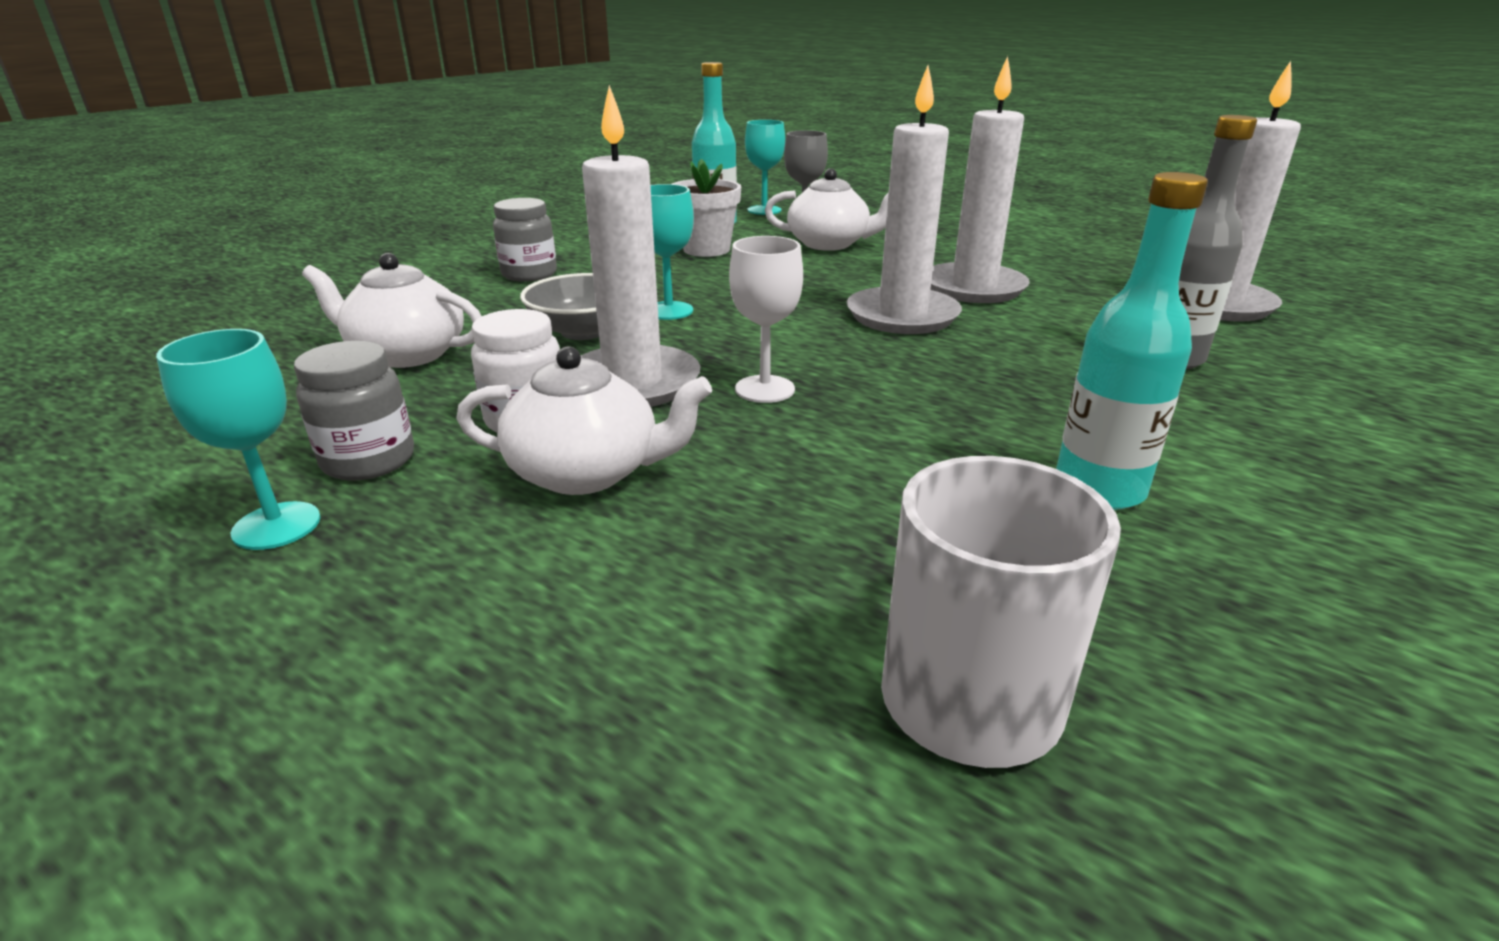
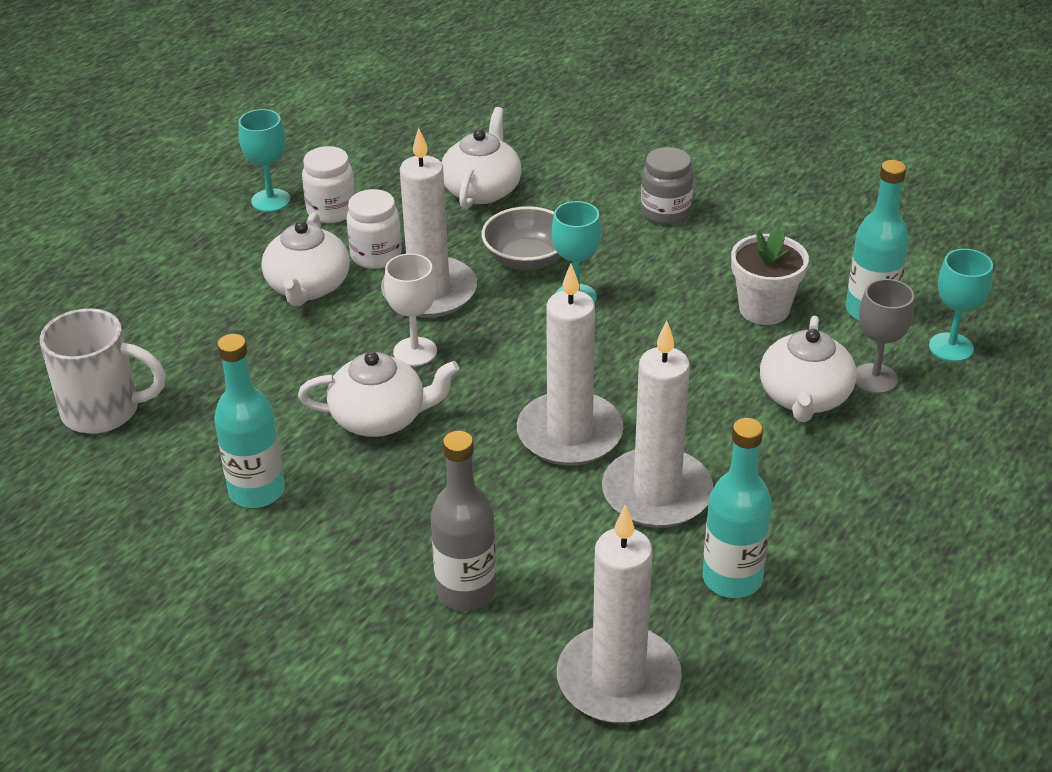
camera: 90 degrees right, 10 degrees up
(369, 461) = (331, 211): grey jar -> white jar
(905, 407) = (380, 418): none -> white teapot
(1062, 270) = (732, 578): none -> turquoise bottle

